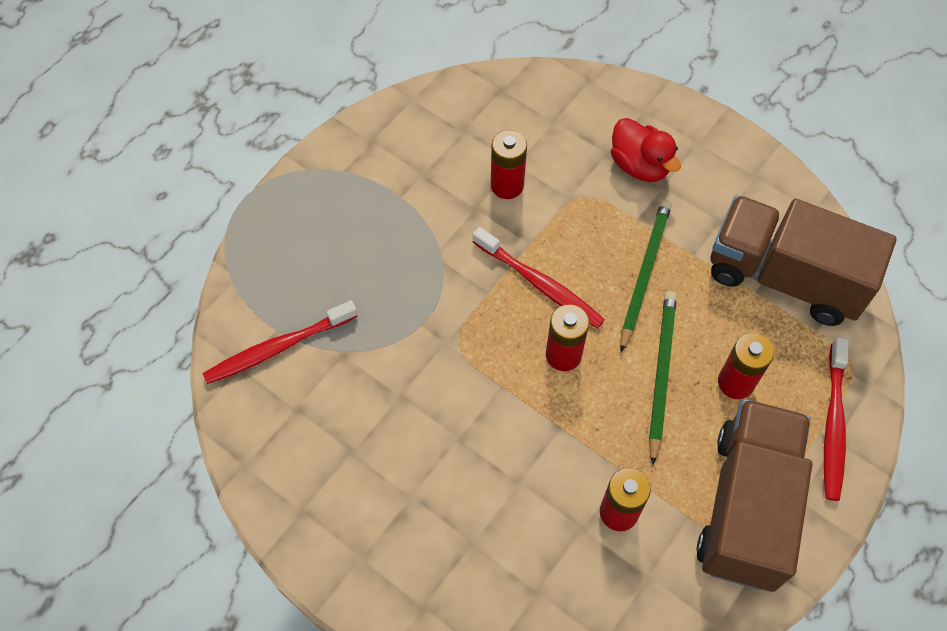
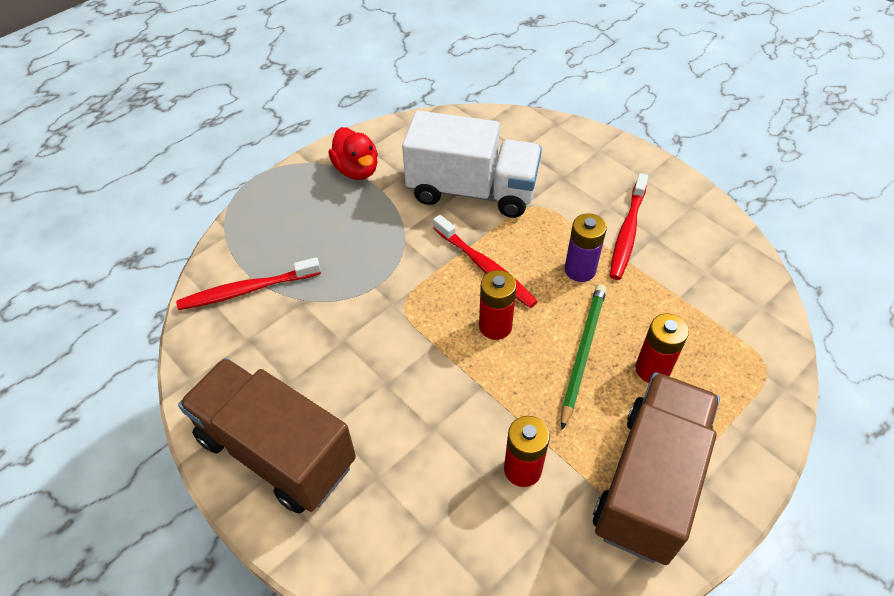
camera: 10 degrees right, 10 degrees down
(507, 185) = (472, 191): red battery -> white truck
(639, 165) = (589, 188): red duck -> red duck (357, 170)
(644, 273) = (580, 270): green pencil -> purple battery
(784, 277) = (708, 287): brown truck -> brown truck (276, 450)
(833, 425) = (744, 419): red toothbrush -> red toothbrush (627, 232)

